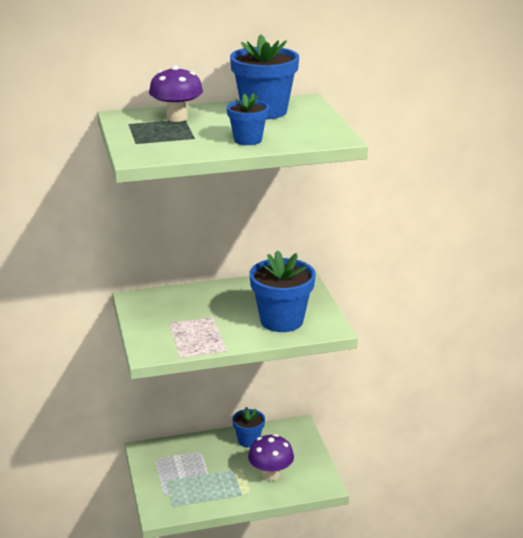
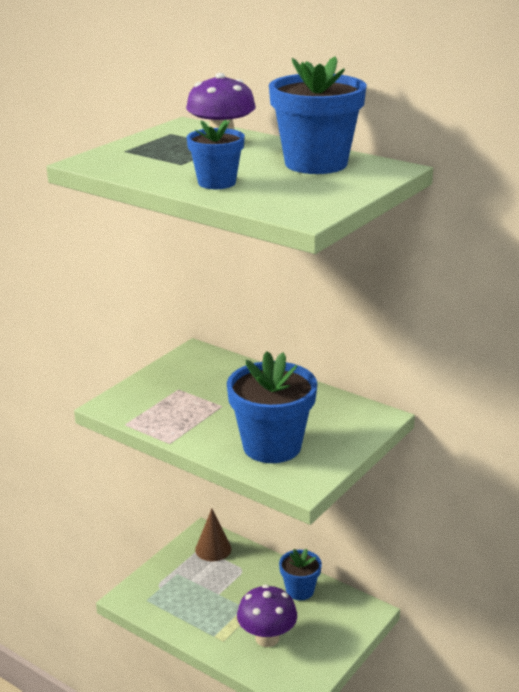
camera: 50 degrees right, 0 degrees up
(164, 453) = (213, 549): none -> brown cone

